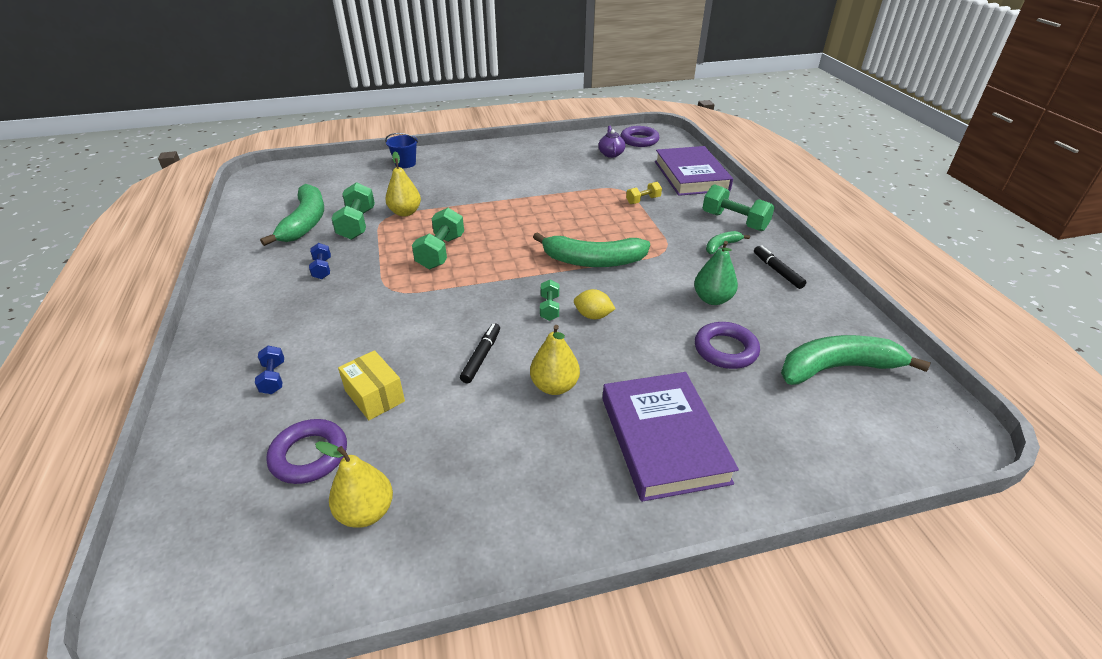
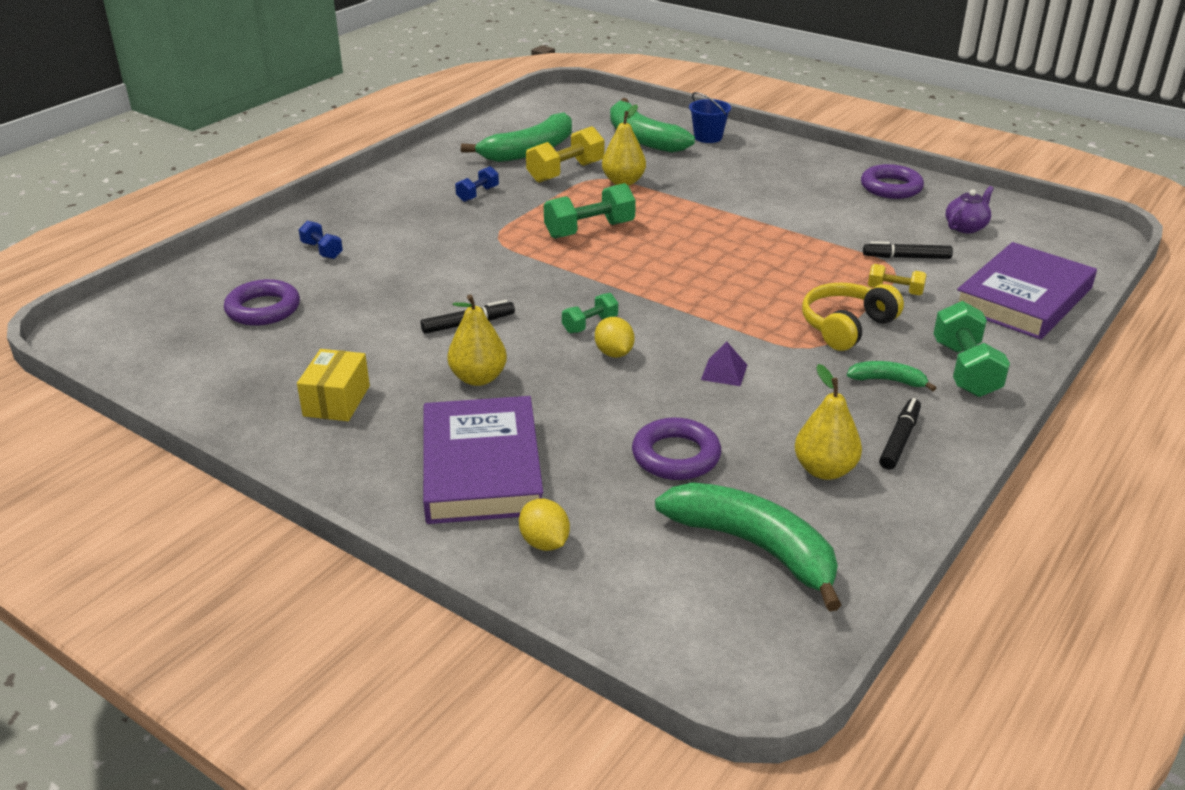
camera: 50 degrees right, 5 degrees down
(273, 378) = (322, 250): blue dumbbell -> blue dumbbell turned 75 degrees counterclockwise
(357, 224) = (565, 172): green dumbbell -> yellow dumbbell
(366, 512) = (236, 361): yellow pear -> yellow pear (824, 470)
(375, 396) = (356, 301): yellow box -> yellow box (337, 401)
(592, 261) = (711, 313): green banana -> green banana (642, 138)
(616, 181) = (906, 257): none -> black marker
(639, 140) = (1043, 229): purple ring -> purple ring (891, 187)
(658, 230) = (846, 326): none -> yellow headphones
(658, 288) = (724, 372): none -> purple pyramid
(663, 439) = (481, 467): purple book -> purple book turned 45 degrees counterclockwise
(712, 299) = (760, 414): green pear -> none
(772, 452) = (544, 542): none -> yellow lemon

